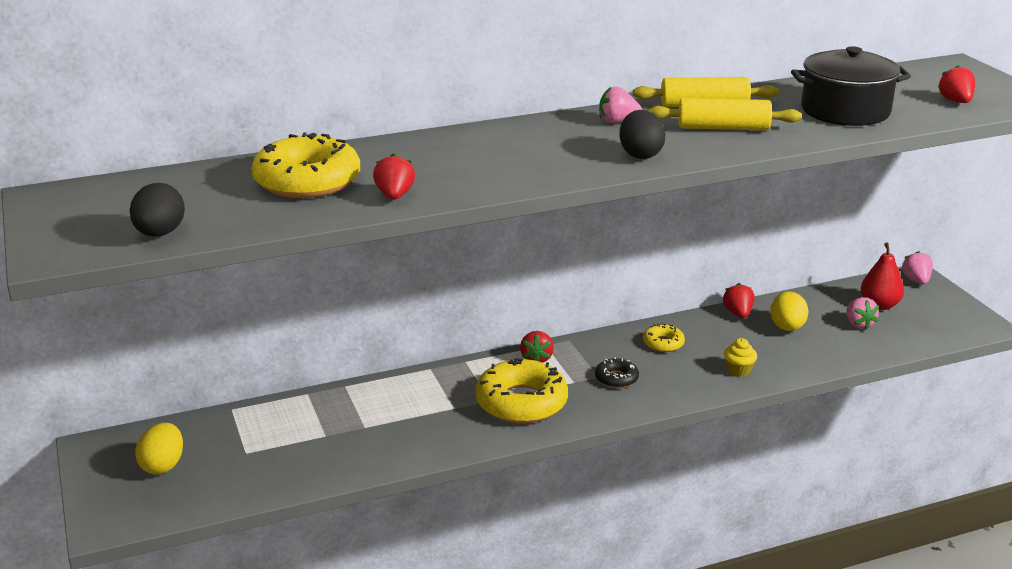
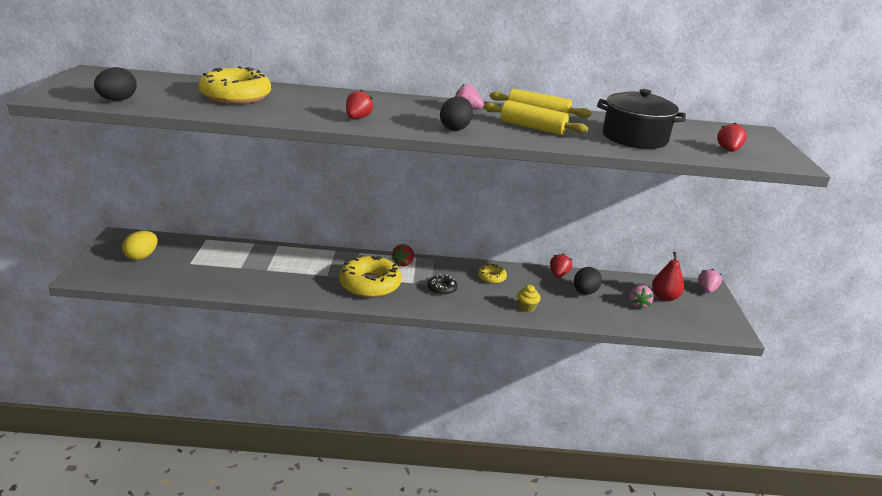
camera: 20 degrees right, 0 degrees up
(394, 196) = (272, 113): red strawberry -> red strawberry (357, 118)
(787, 328) = (584, 292): yellow egg -> black egg

